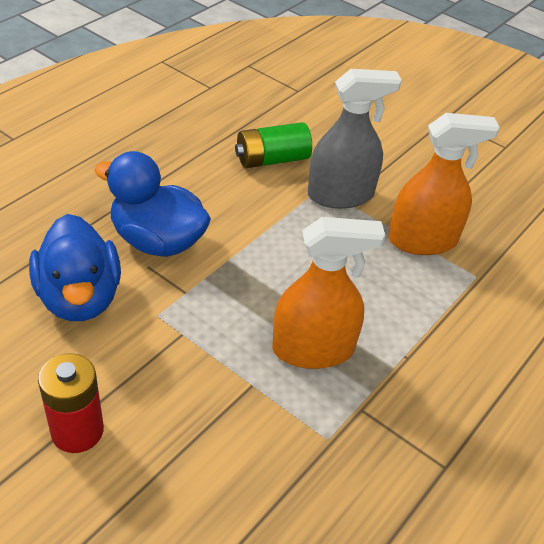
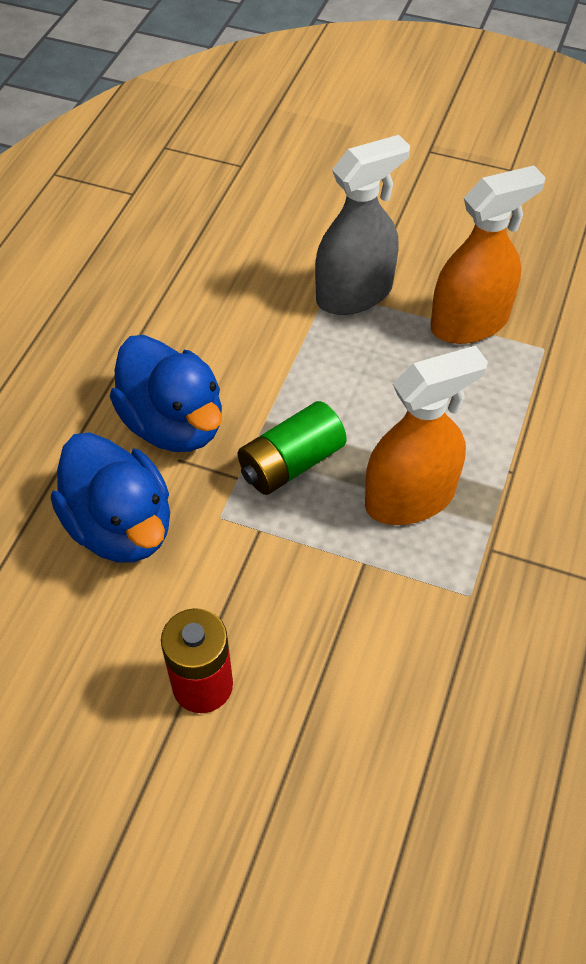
camera: 15 degrees left, 10 degrees up
(157, 241) = (173, 424): blue duck -> blue duck turned 135 degrees counterclockwise
(272, 160) = (254, 272): green battery -> green battery (291, 463)

